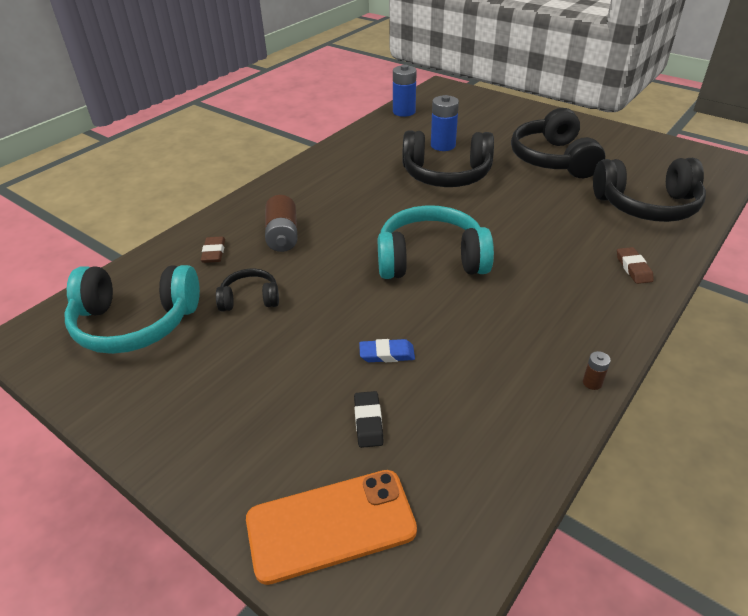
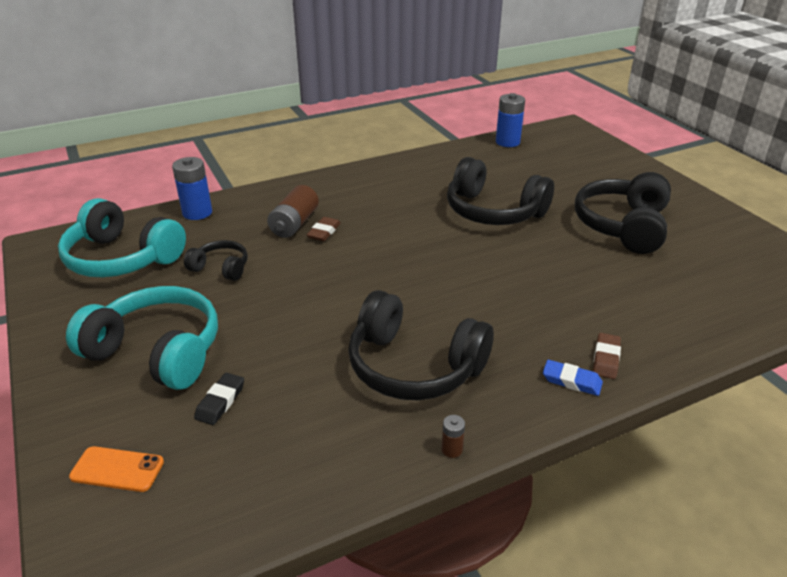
camera: 25 degrees right, 5 degrees down
(214, 252) = (227, 221): brown eraser -> brown eraser (324, 232)
(331, 525) = (117, 469): orange phone -> orange phone, size x0.55
(387, 354) = (288, 352): blue eraser -> blue eraser (571, 381)
(431, 259) = (404, 284): turquoise headphones -> turquoise headphones (157, 351)
(443, 145) = (516, 183): blue battery -> blue battery (197, 213)
(646, 206) = (686, 302): black headphones -> black headphones (414, 366)

